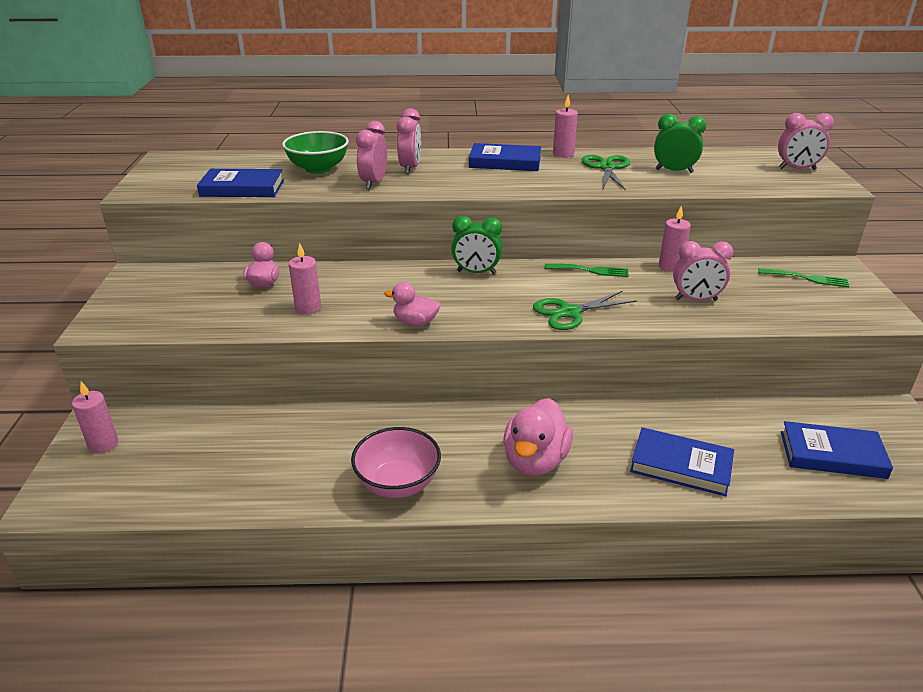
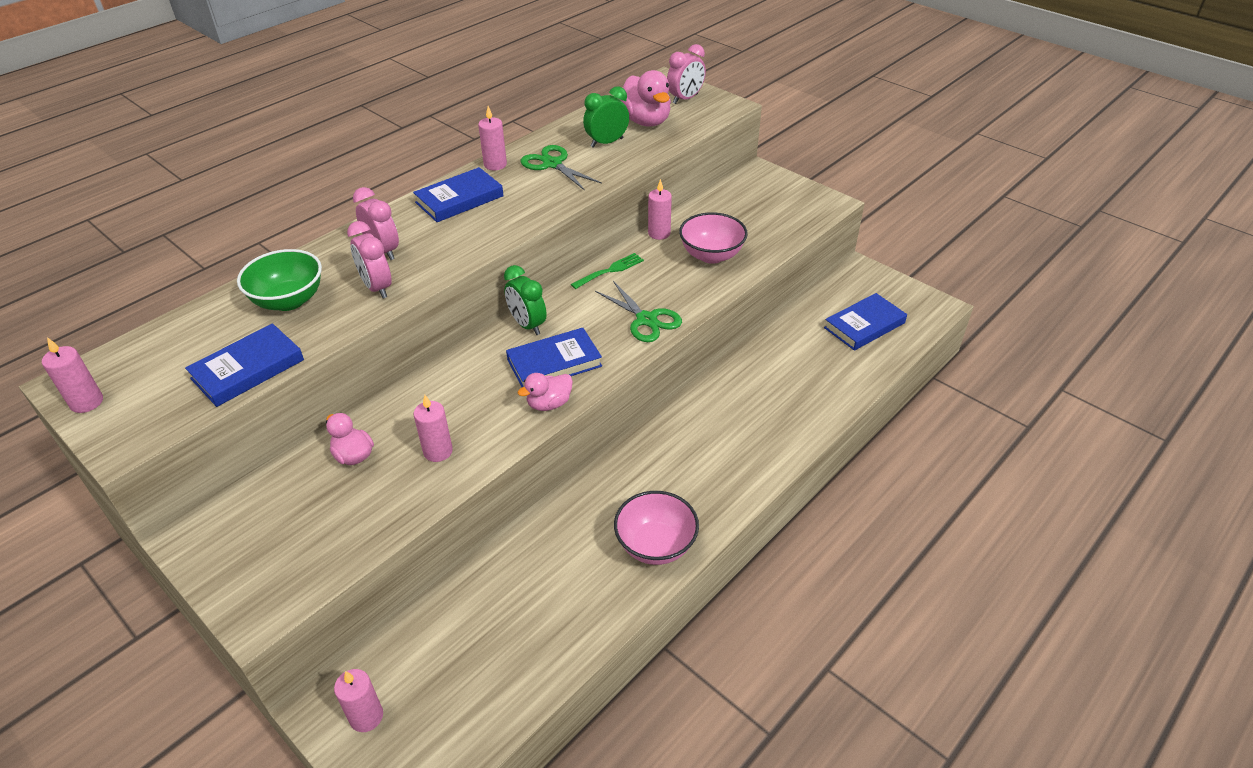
camera: 45 degrees left, 10 degrees up
(157, 168) = (87, 402): none -> pink candle
(476, 272) = (527, 325): green clock -> green clock turned 90 degrees clockwise
(535, 461) = (718, 456): pink duck -> pink duck (646, 121)
(569, 312) = (646, 320): green scissors -> green scissors turned 60 degrees counterclockwise
(681, 466) = (801, 393): blue book -> blue book (554, 363)
(696, 300) = (711, 255): pink clock -> pink bowl
(807, 278) = (753, 194): green fork -> none

